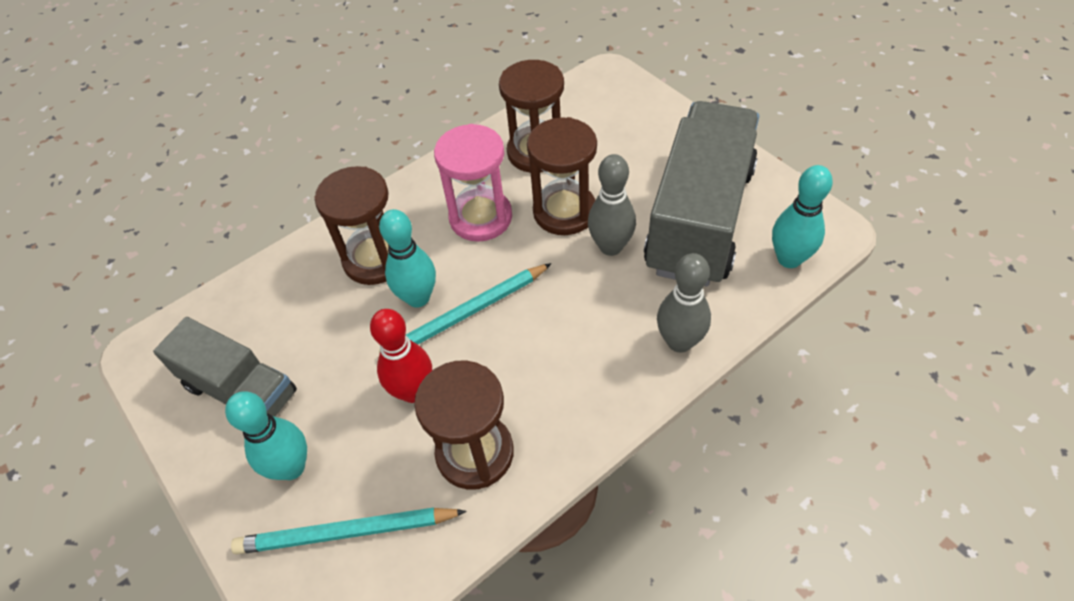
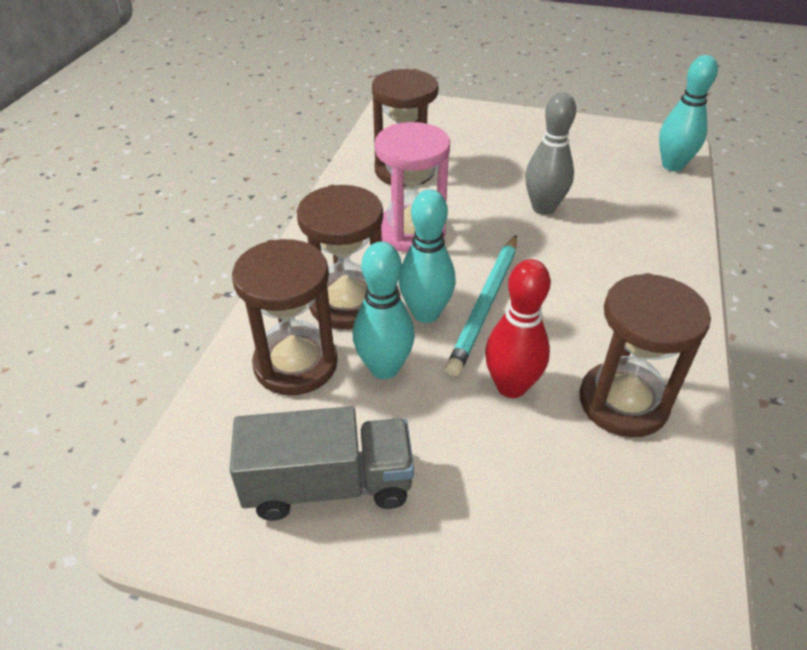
camera: 40 degrees left, 10 degrees down
(291, 467) = (470, 520): turquoise bowling pin -> turquoise bowling pin (384, 368)
(347, 533) = (595, 541): turquoise pencil -> none
(564, 212) = (478, 200): brown hourglass -> brown hourglass (296, 364)
(679, 341) = (670, 245): grey bowling pin -> none
(699, 219) = (584, 166): grey truck -> none

